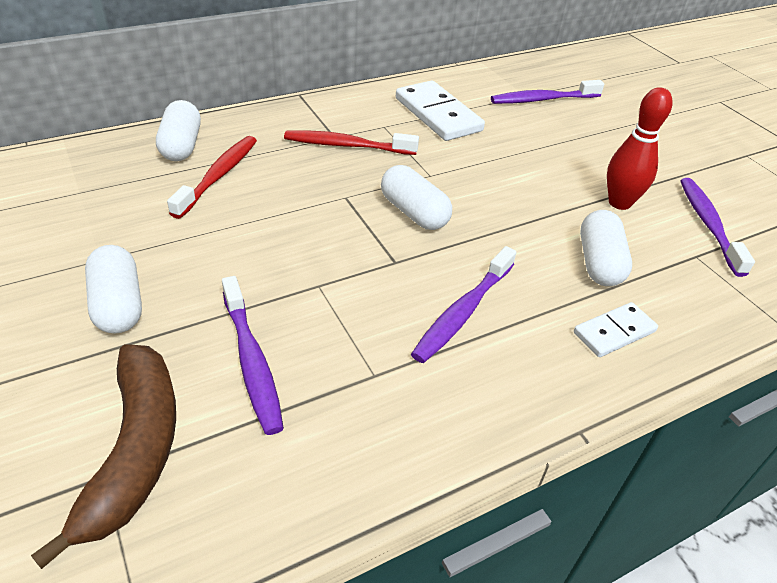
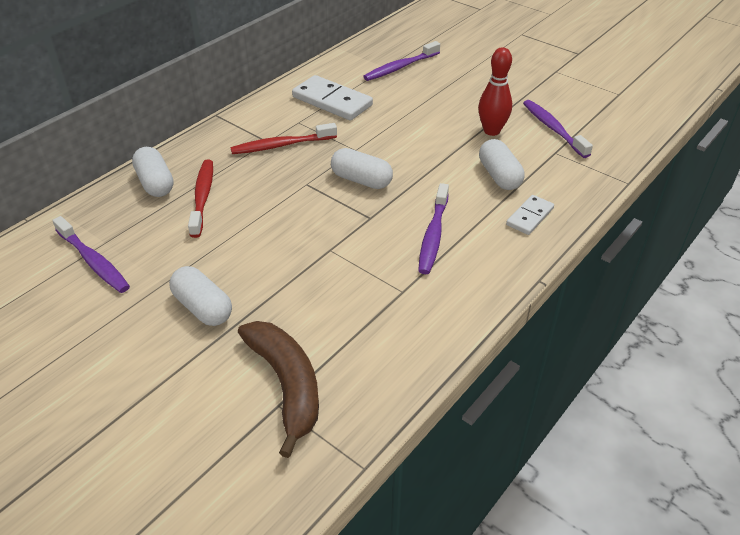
camera: 20 degrees left, 0 degrees up
(252, 362) = (321, 310): purple toothbrush -> purple toothbrush (93, 261)

